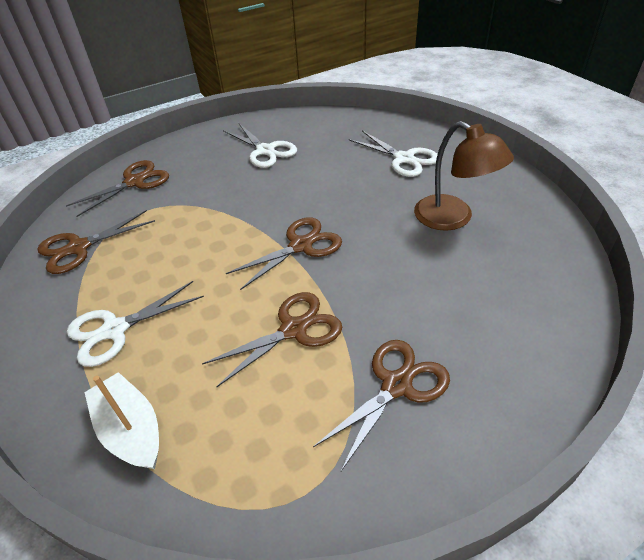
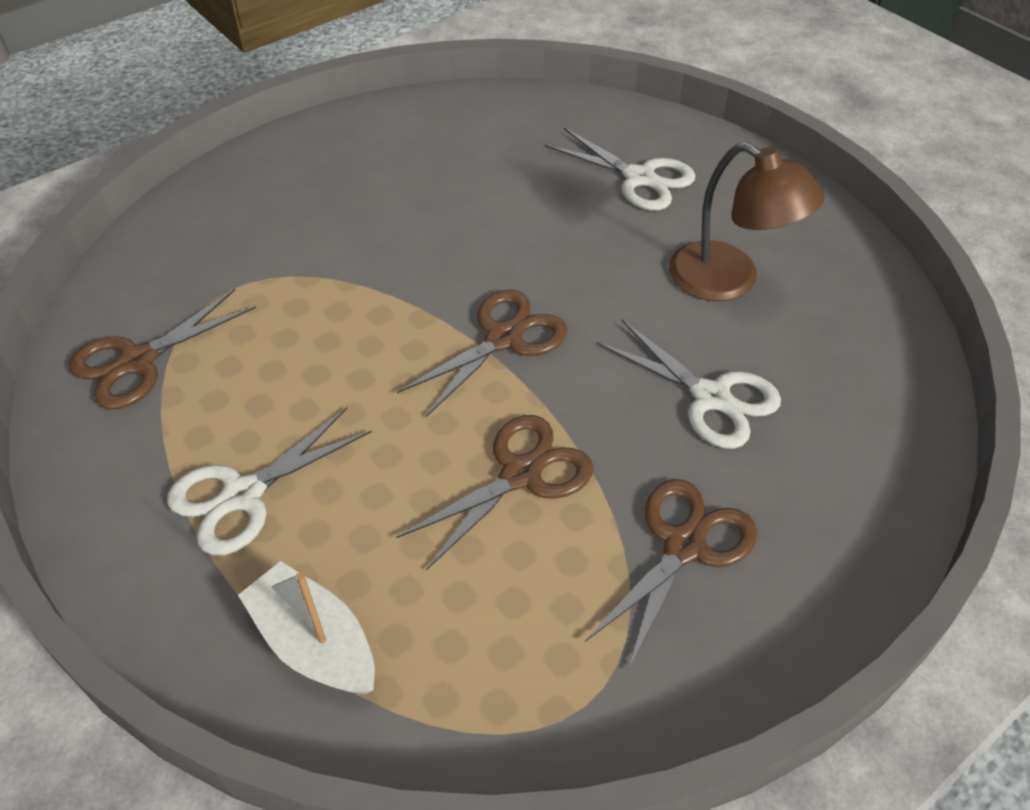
camera: 10 degrees left, 5 degrees up
(134, 182) = (197, 237): brown scissors -> none
(265, 150) = (409, 169): white scissors -> white scissors (711, 397)

